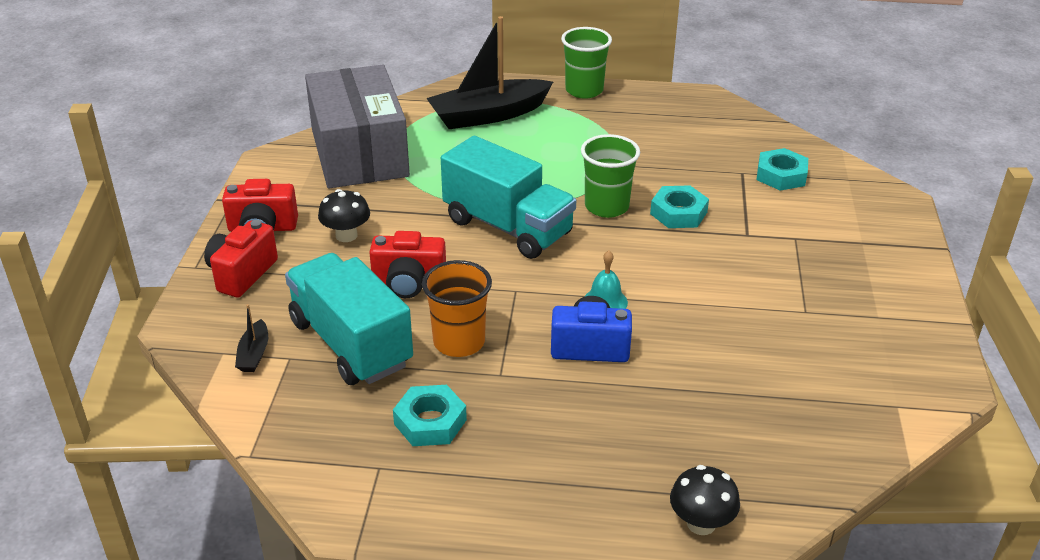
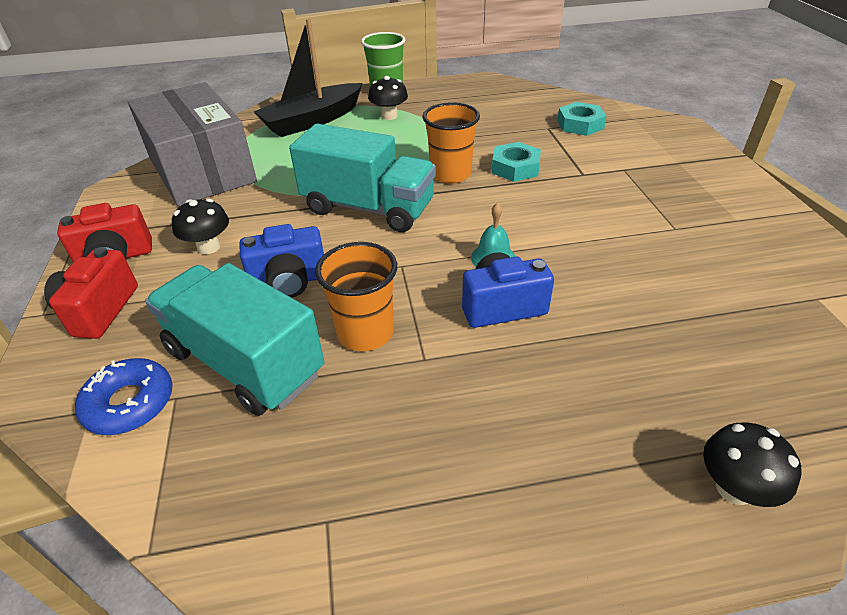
camera: 15 degrees left, 5 degrees up
(254, 354) = (129, 403): black boat -> blue donut
(408, 283) = (289, 281): red camera -> blue camera
(430, 422) = (368, 438): turquoise nut -> none
(573, 124) = (389, 116): none -> black mushroom
(606, 207) = (450, 174): green cup -> orange cup

